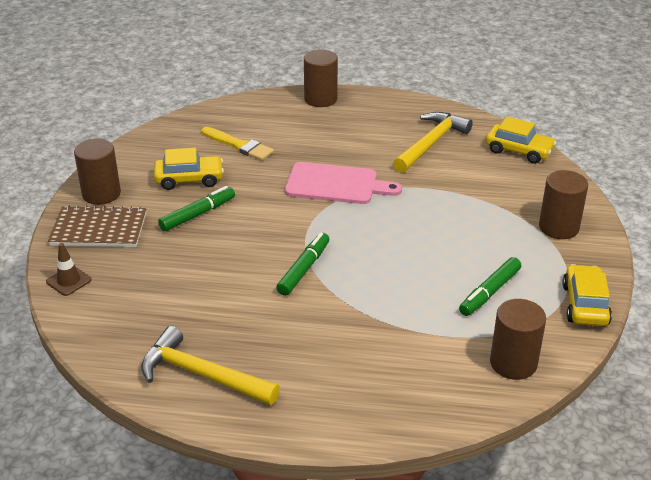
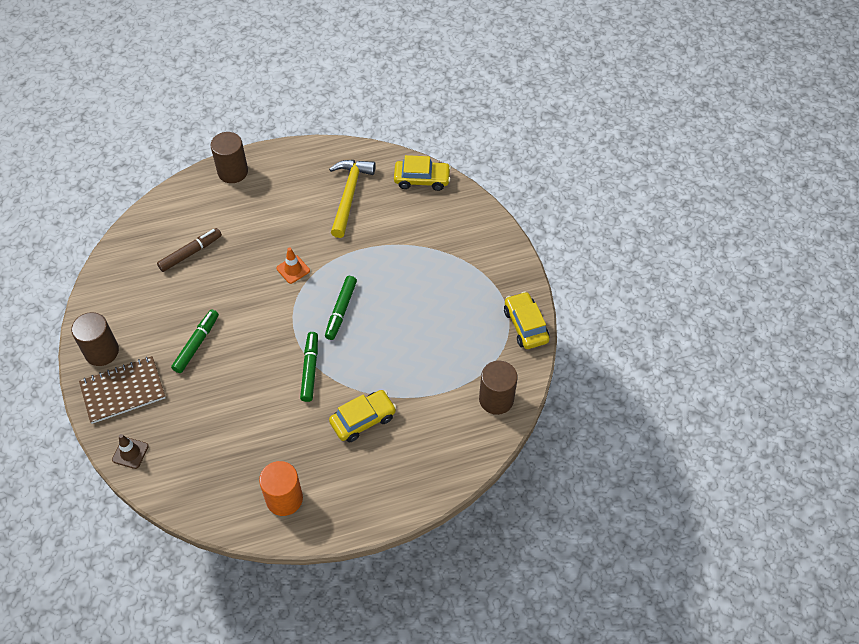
camera: 25 degrees left, 20 degrees up
(189, 179) = (168, 308): yellow car -> yellow car (363, 420)
(202, 375) = (284, 499): yellow hammer -> orange cylinder
(239, 145) = (190, 253): yellow brush -> brown marker
(336, 184) = (293, 269): pink cutting board -> orange traffic cone
(490, 292) = (456, 339): green marker -> green marker (341, 310)
(558, 227) = (481, 254): brown cylinder -> none

